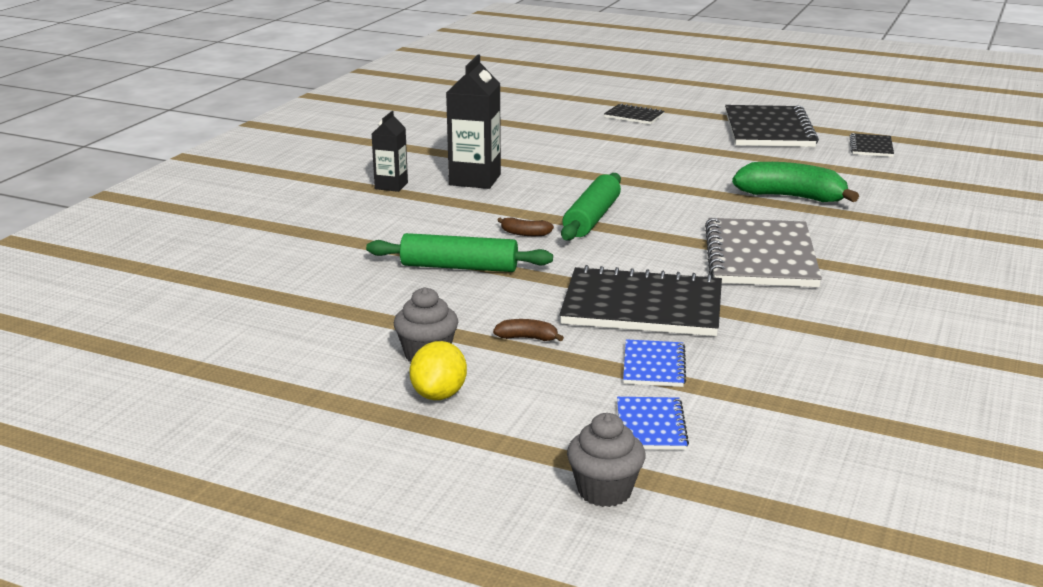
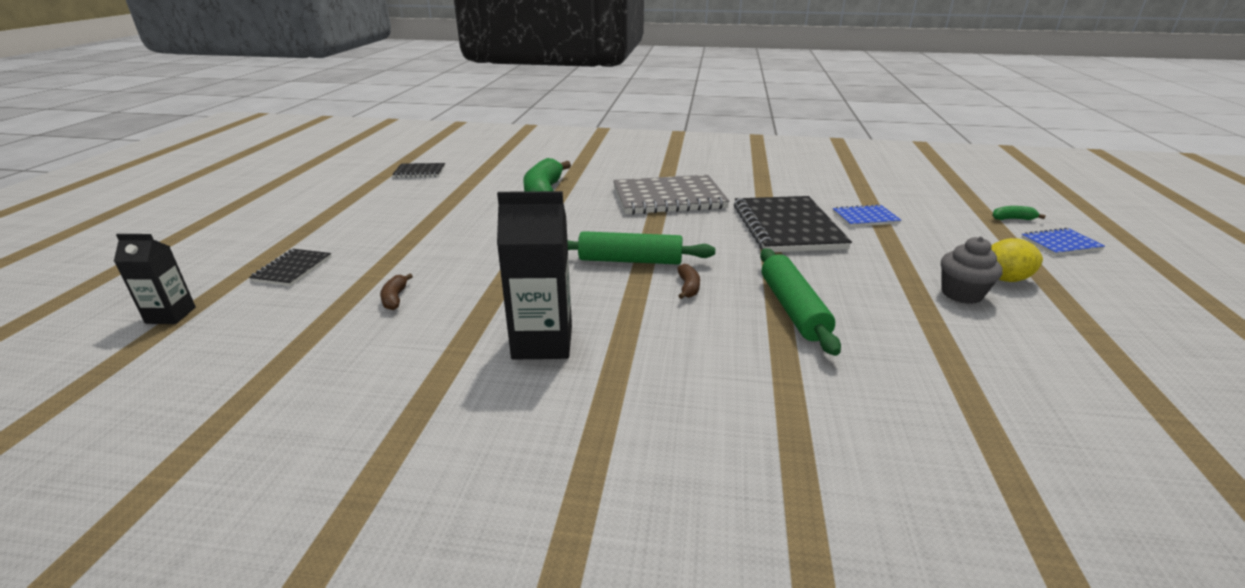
camera: 105 degrees left, 5 degrees up
(391, 186) = (587, 409): black carton -> black carton (171, 315)
(527, 338) = (883, 259): brown banana -> brown banana (395, 298)
(604, 491) = (1012, 219): grey cupcake -> green banana
(651, 426) = (933, 213): blue notebook -> blue notebook (1060, 244)
(769, 130) = (365, 205): black notebook -> none

